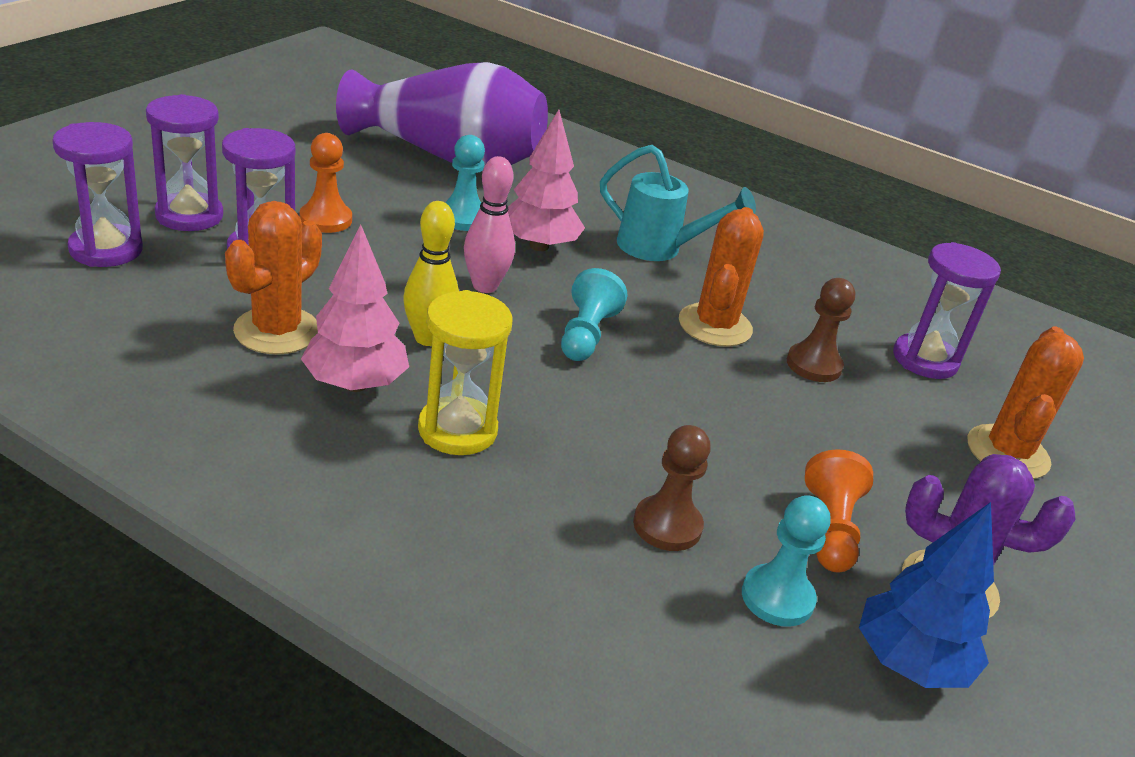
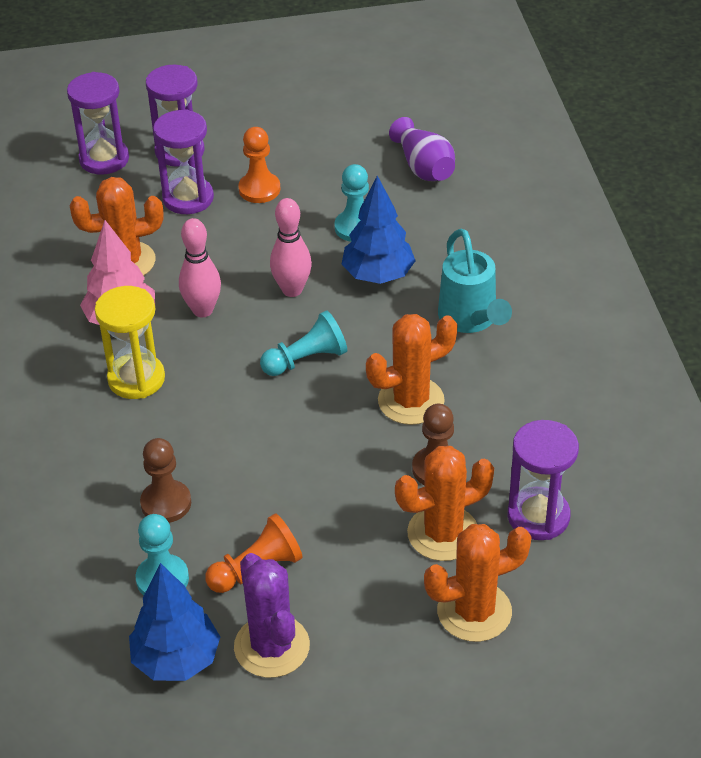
camera: 55 degrees right, 10 degrees up
(428, 338) = (202, 310): yellow bowling pin -> pink bowling pin
(448, 157) = (424, 167): purple vase -> purple vase, size x0.49
(539, 246) = (378, 275): pink tree -> blue tree
(896, 409) = (443, 533): none -> orange cactus

